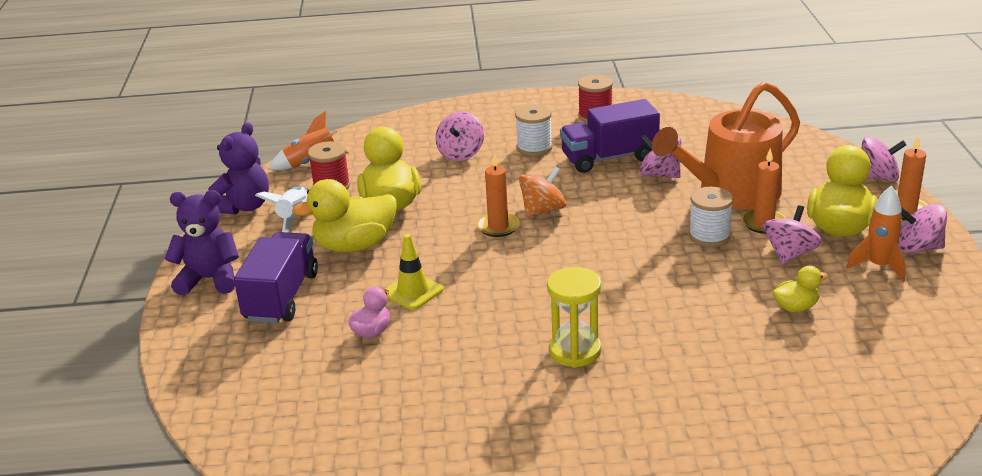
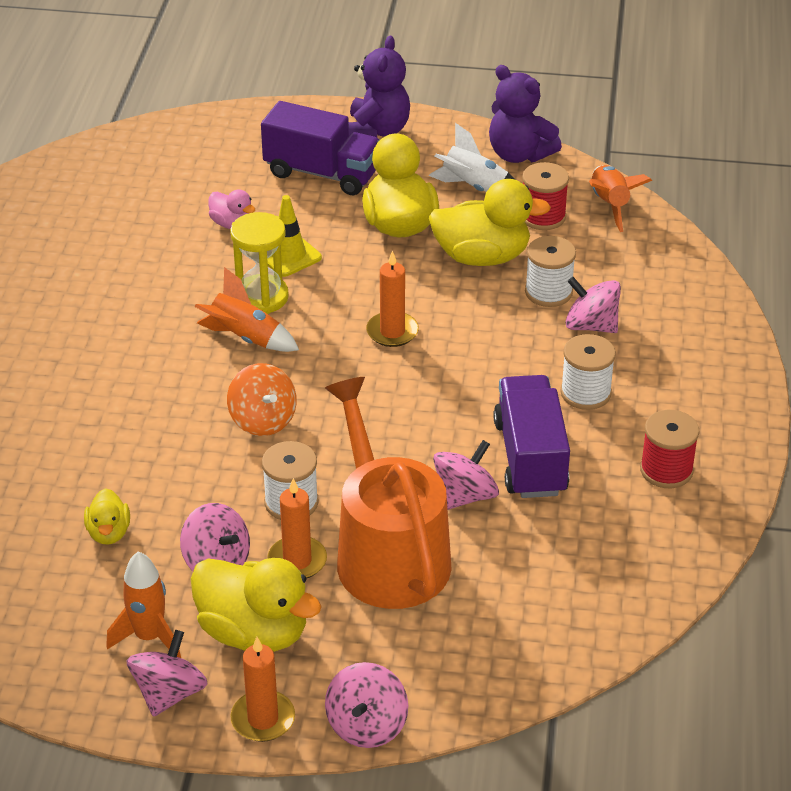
camera: 100 degrees right, 10 degrees up
(427, 173) = (548, 292): none -> white spool
(534, 292) = (245, 338): none -> orange rocket
(543, 210) = (416, 373): orange spinning top -> orange spinning top (263, 420)
(575, 351) = (126, 348): yellow hourglass -> yellow hourglass (261, 297)

